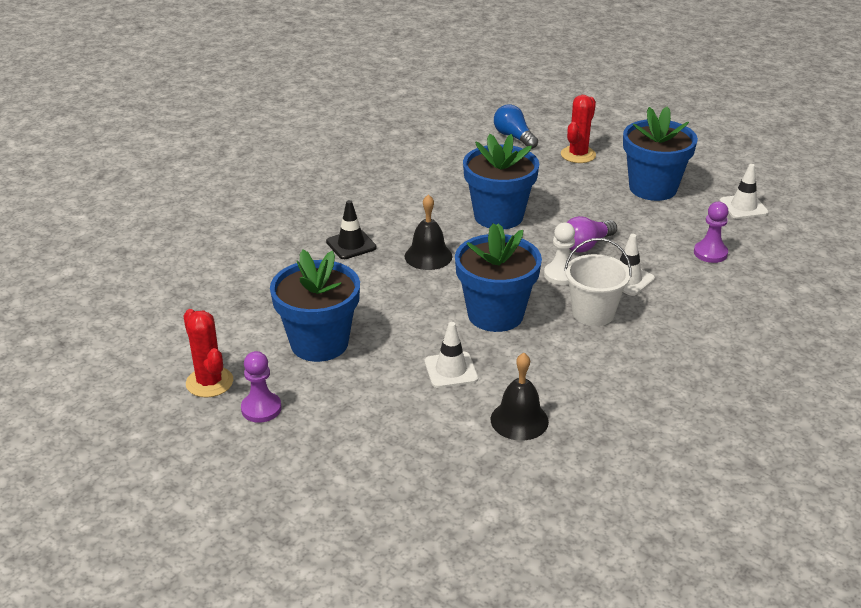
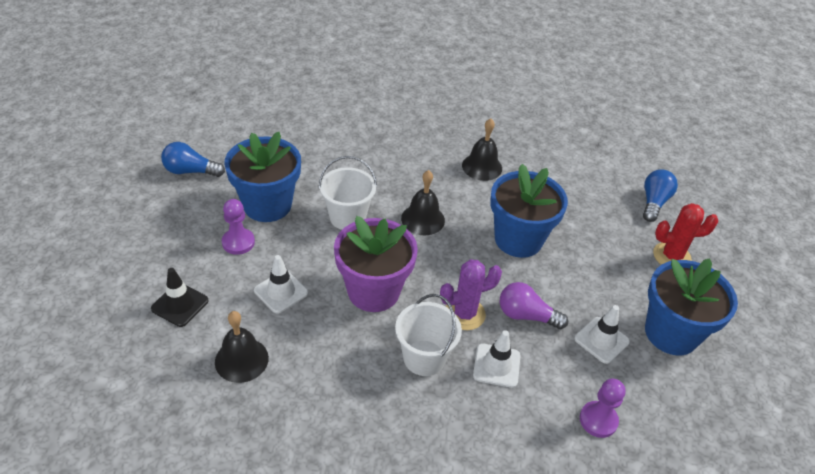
camera: 55 degrees right, 10 degrees up
(209, 382) = (190, 171): red cactus -> blue light bulb
(261, 409) = (176, 207): purple pawn -> purple pawn (238, 242)
(351, 245) = (402, 171): black traffic cone -> black traffic cone (180, 304)
(385, 298) = (347, 217): none -> white bucket
(390, 200) = (482, 167): none -> black bell
(495, 314) = (373, 291): blue flower pot -> purple flower pot
(561, 275) = (464, 314): white pawn -> purple cactus
(743, 207) = (713, 423): white traffic cone -> white traffic cone (601, 340)

